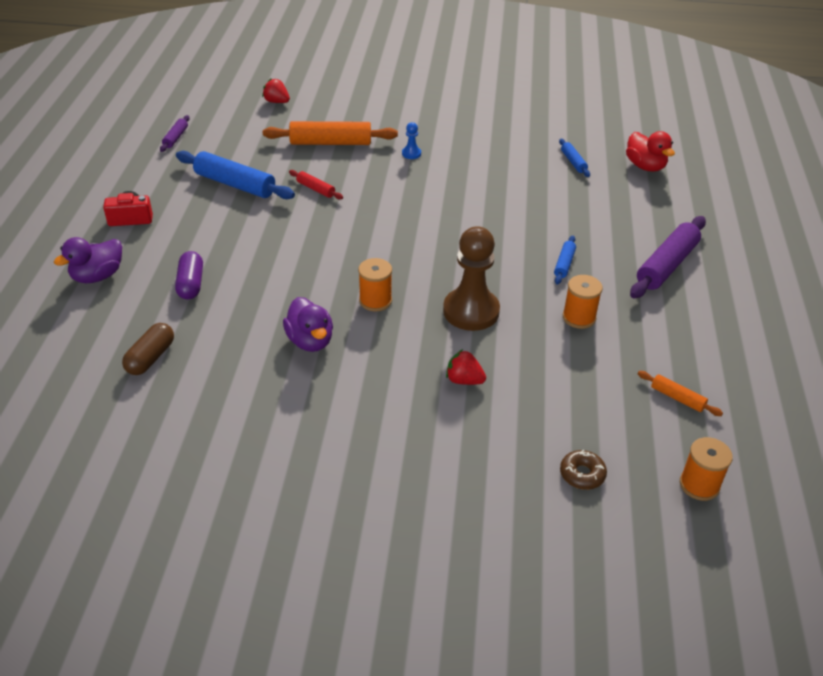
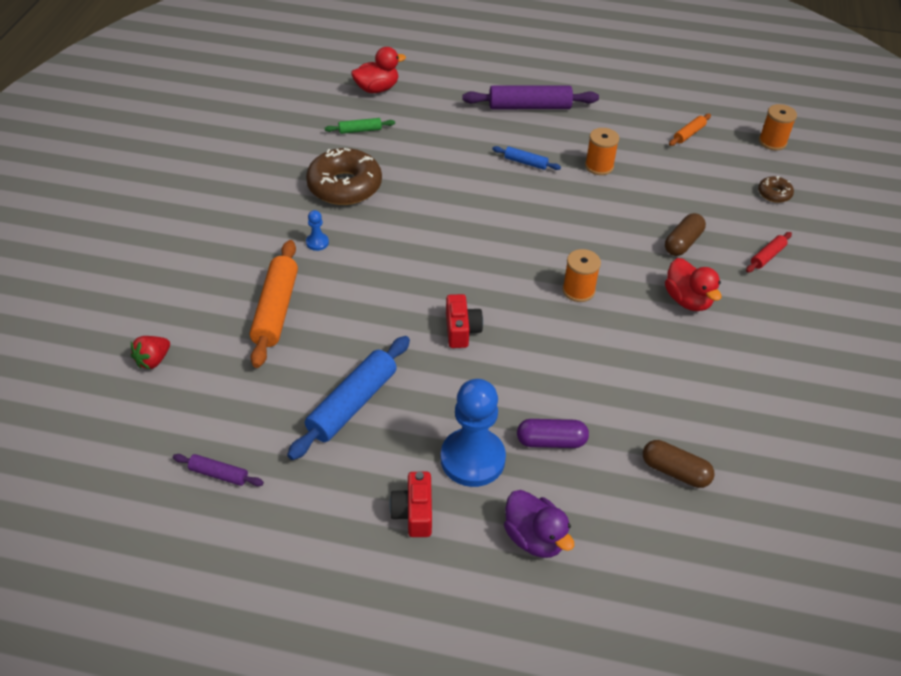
camera: 85 degrees left, 5 degrees up
(177, 243) = (472, 459): none -> blue pawn
(310, 341) = (640, 341): purple duck -> none
(316, 189) = (376, 327): red rolling pin -> red rolling pin (767, 256)
(316, 232) = (461, 330): none -> red camera
(372, 379) = (687, 300): none -> red duck
(464, 380) = (682, 243): red strawberry -> brown capsule
(471, 311) = (592, 228): brown pawn -> none
(489, 160) = (344, 186): none -> brown donut
(573, 162) = (360, 130): blue rolling pin -> green rolling pin
(666, 265) = (529, 107): purple rolling pin -> purple rolling pin turned 45 degrees counterclockwise

